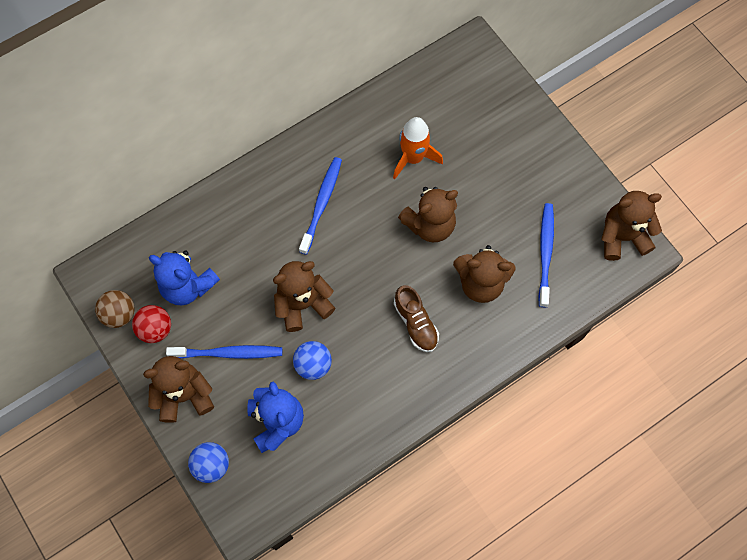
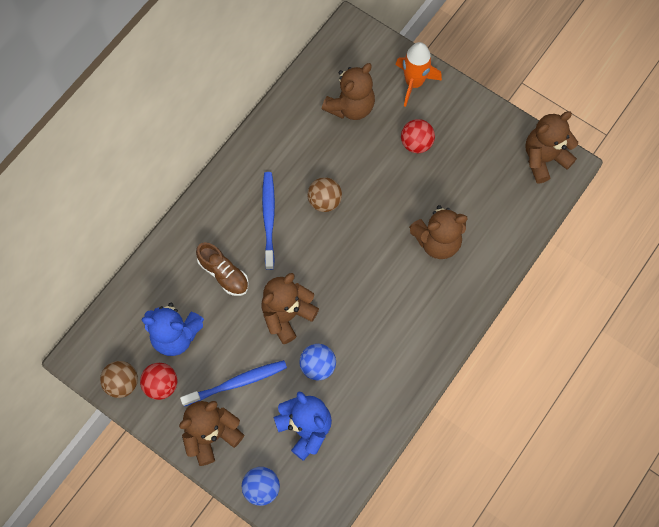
camera: 20 degrees left, 0 degrees up
(383, 205) = (324, 201): none -> brown ball
(413, 158) = (335, 149): orange rocket -> orange rocket (414, 83)
(415, 323) = (394, 297): brown shoe -> brown shoe (224, 274)
(430, 225) = (373, 205): brown teddy bear -> brown teddy bear (350, 107)
(497, 178) = (416, 143): none -> red ball
(545, 252) = (483, 195): blue toothbrush -> none

